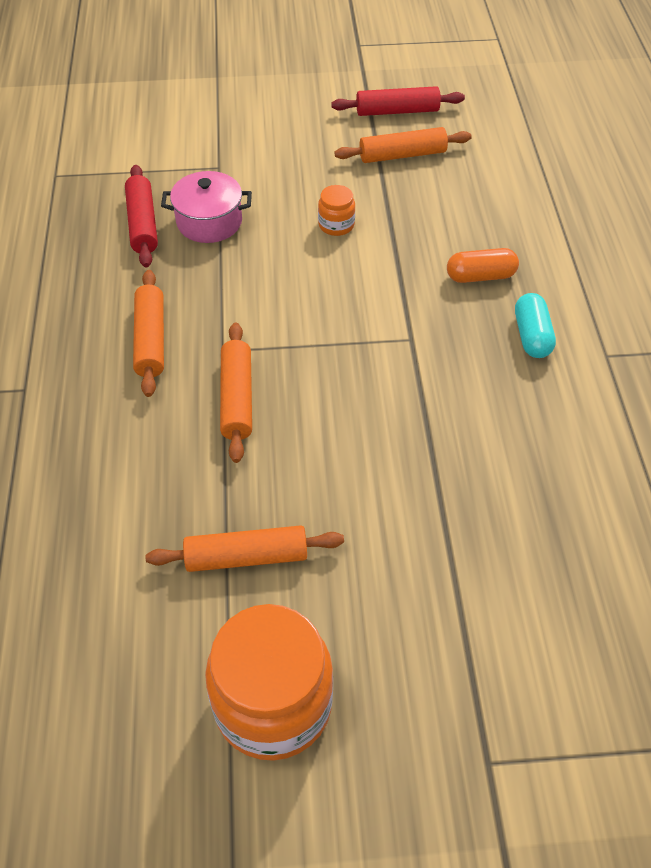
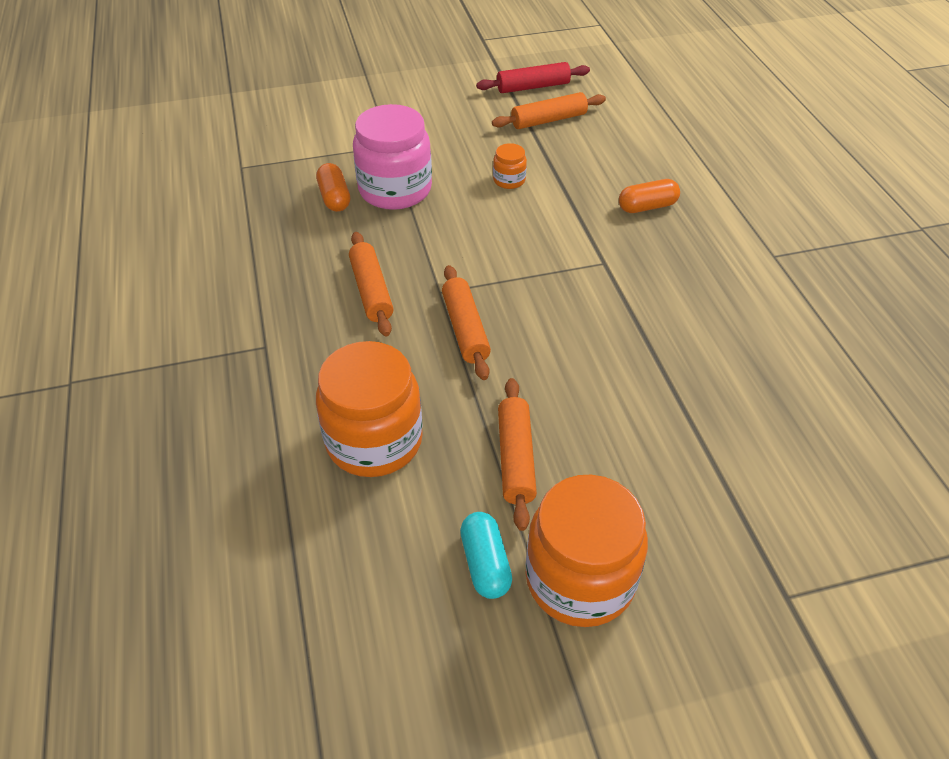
camera: 10 degrees left, 5 degrees down
(105, 514) = (374, 441): none -> orange jar
(142, 224) = (334, 198): red rolling pin -> orange capsule
(209, 222) = (395, 190): pink pot -> pink jar
(246, 557) = (516, 458): orange rolling pin -> orange rolling pin turned 75 degrees counterclockwise
(531, 336) = (706, 248): turquoise capsule -> turquoise capsule (485, 564)

